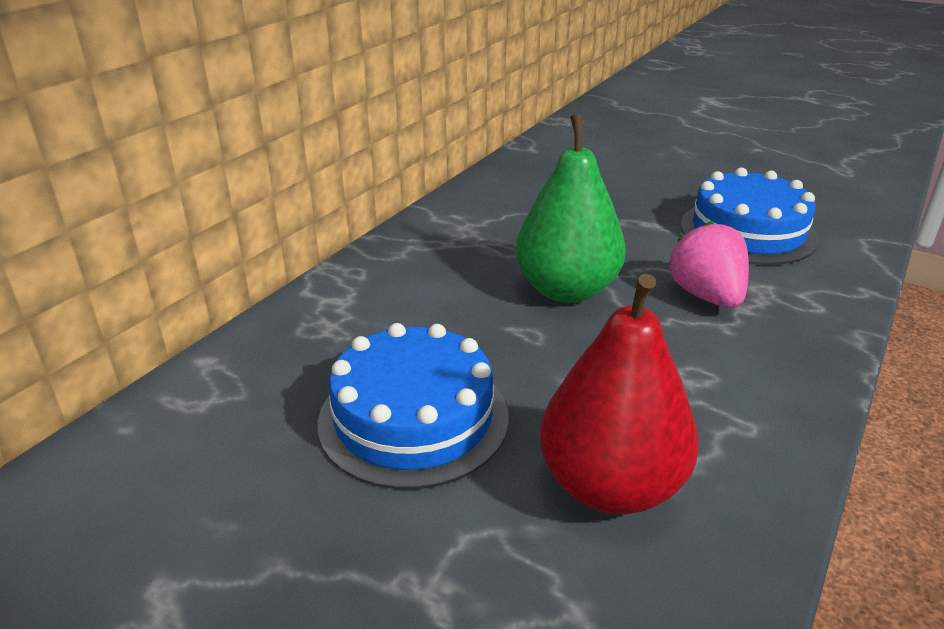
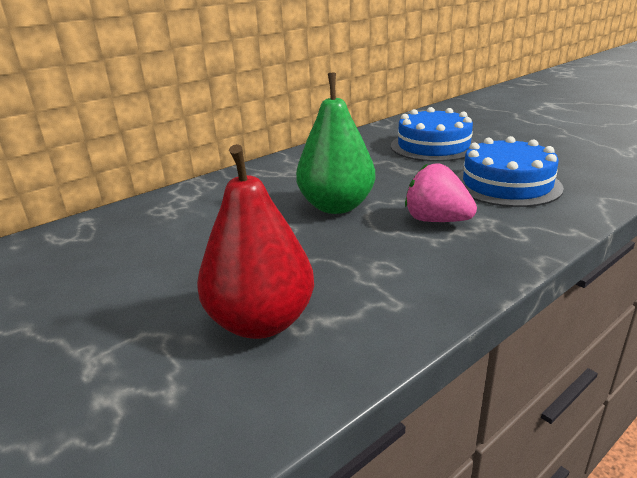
camera: 20 degrees right, 5 degrees down
(413, 418) = (172, 264): blue cake -> blue cake (433, 146)
(706, 296) = (436, 220): pink strawberry -> pink strawberry turned 60 degrees counterclockwise

